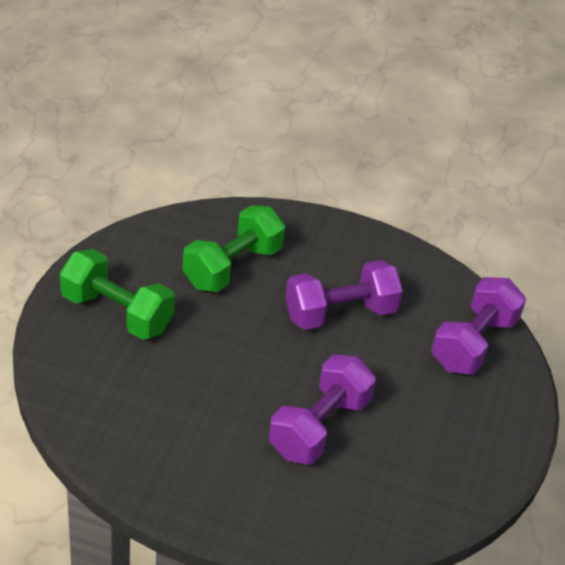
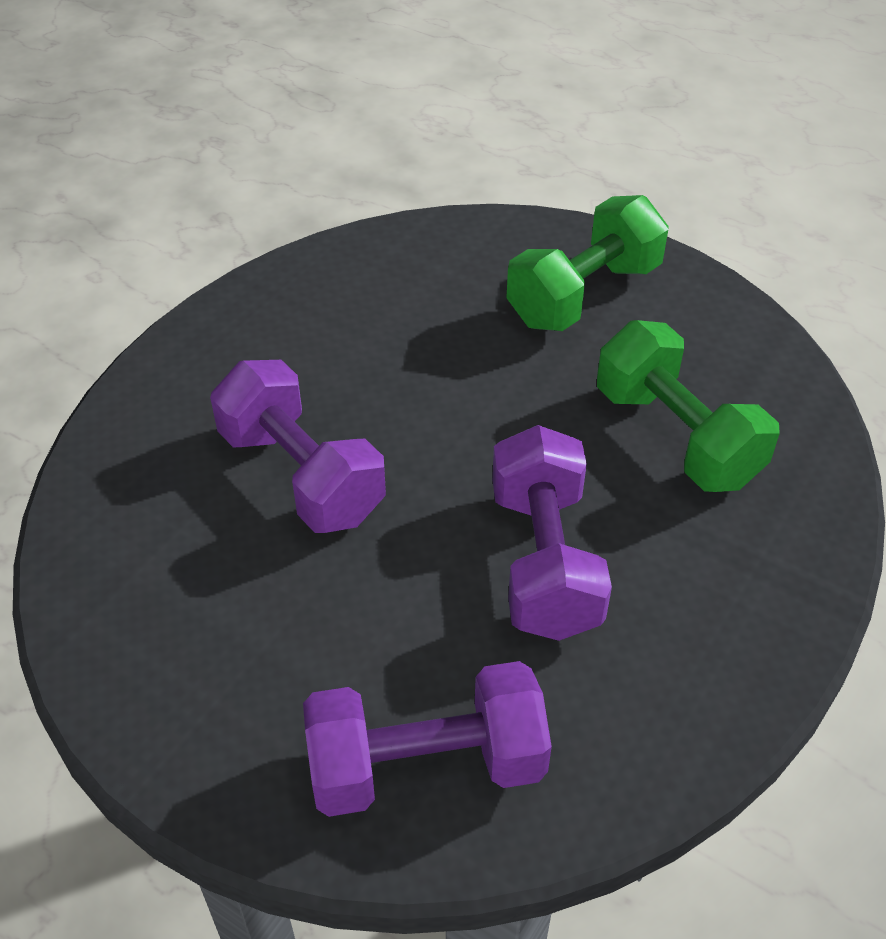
camera: 110 degrees right, 5 degrees up
(473, 343) = (426, 765): purple dumbbell -> purple dumbbell turned 60 degrees counterclockwise

